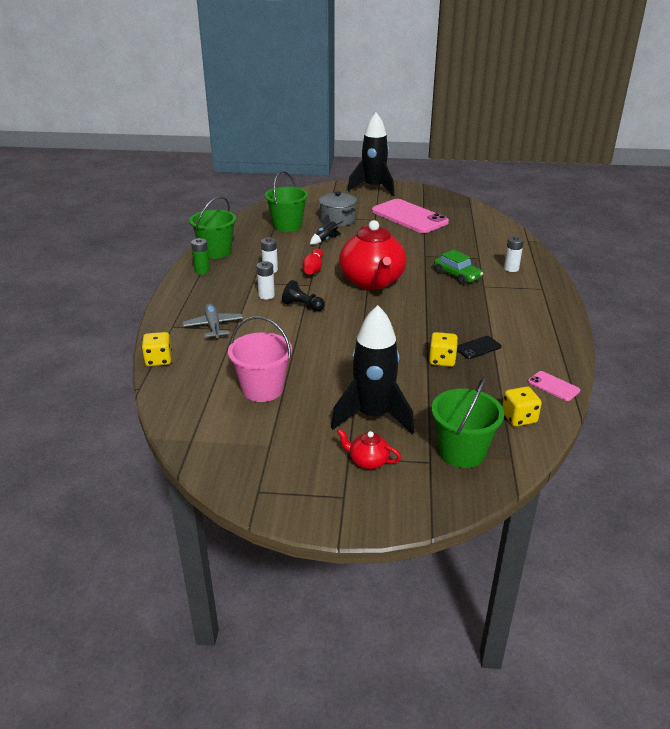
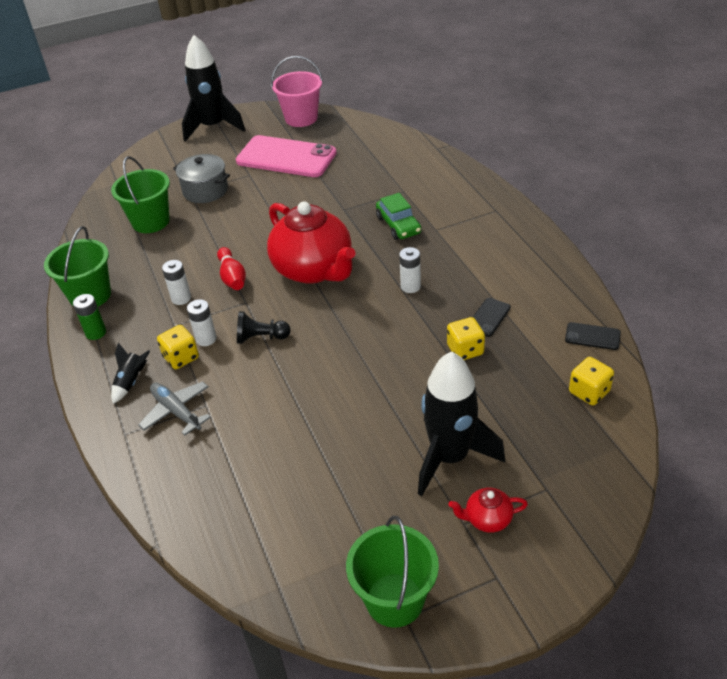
camera: 25 degrees left, 10 degrees up
(159, 360) = (148, 492): yellow dice -> yellow dice (181, 357)
(262, 389) = (305, 477): pink bucket -> pink bucket (301, 118)
(326, 240) = (214, 226): black rocket -> black rocket (131, 382)
(457, 275) = (398, 225): green car -> green car turned 45 degrees clockwise
(462, 452) = (567, 461): green bucket -> green bucket (394, 600)
(511, 268) = (446, 194): white battery -> white battery (410, 286)
(553, 386) = (592, 336): pink phone -> black phone

